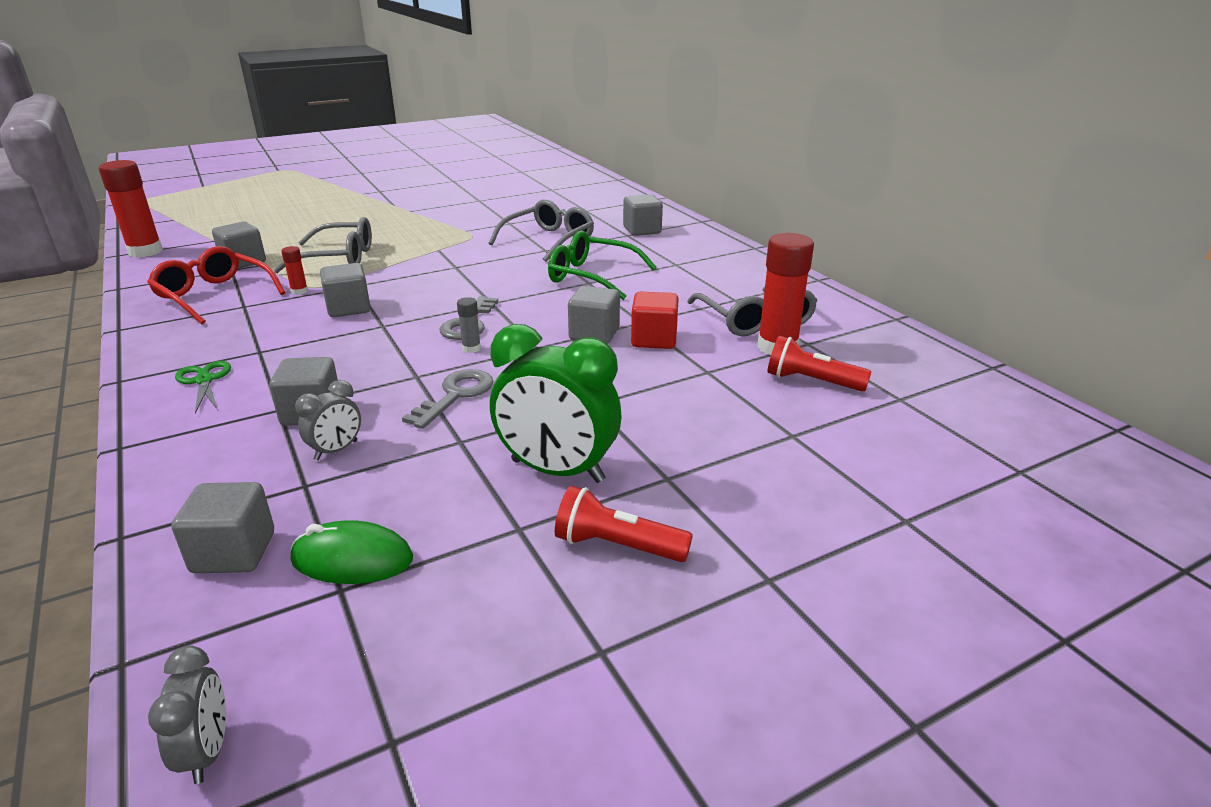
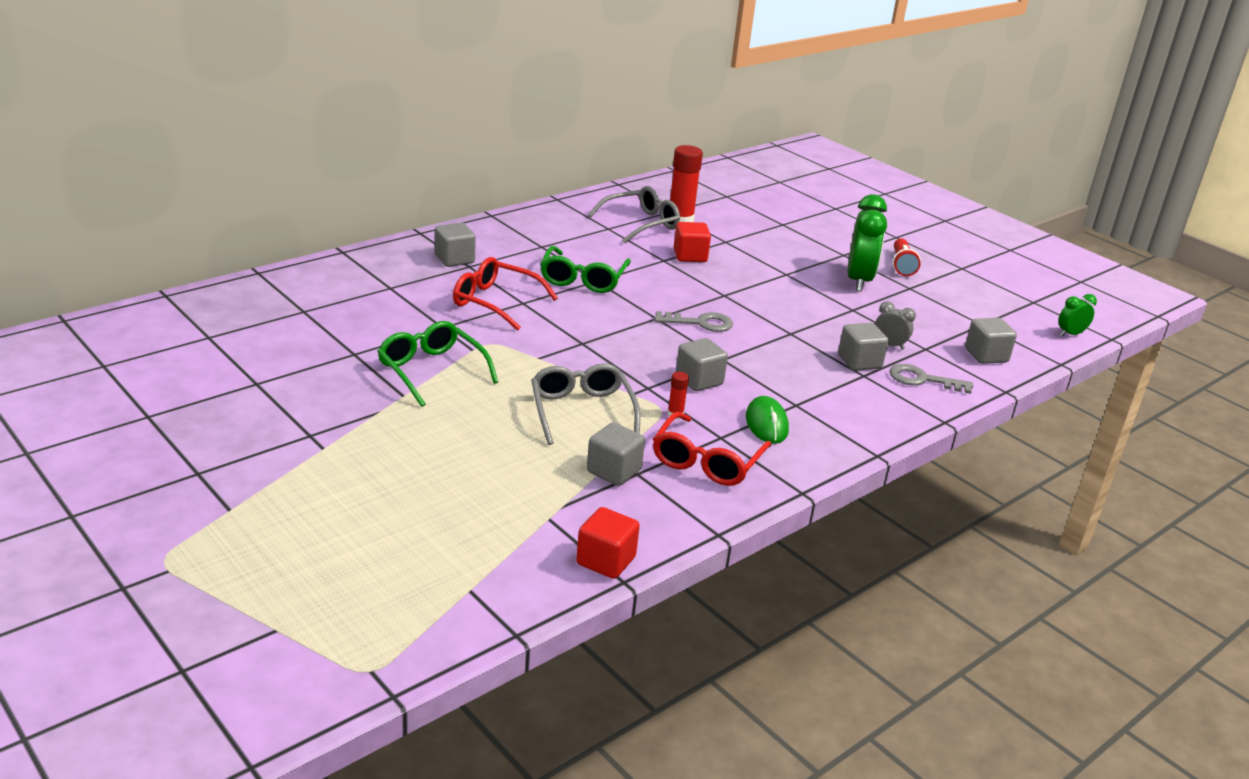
camera: 105 degrees left, 0 degrees up
(145, 251) = (606, 561): red glue stick -> red cube
(204, 380) = (851, 415): green scissors -> none
(207, 751) = (1070, 334): grey clock -> green clock
(352, 559) = (963, 324): green mouse -> green mouse (766, 424)
(439, 218) = (431, 371): none -> green glasses
(456, 395) = (805, 316): grey key -> grey key (922, 380)
(471, 348) = (739, 318): grey glue stick -> none
(548, 240) = (495, 302): grey glasses -> red glasses
(594, 334) = (692, 275): grey cube -> none
(811, 381) = (720, 215): red flashlight -> none

